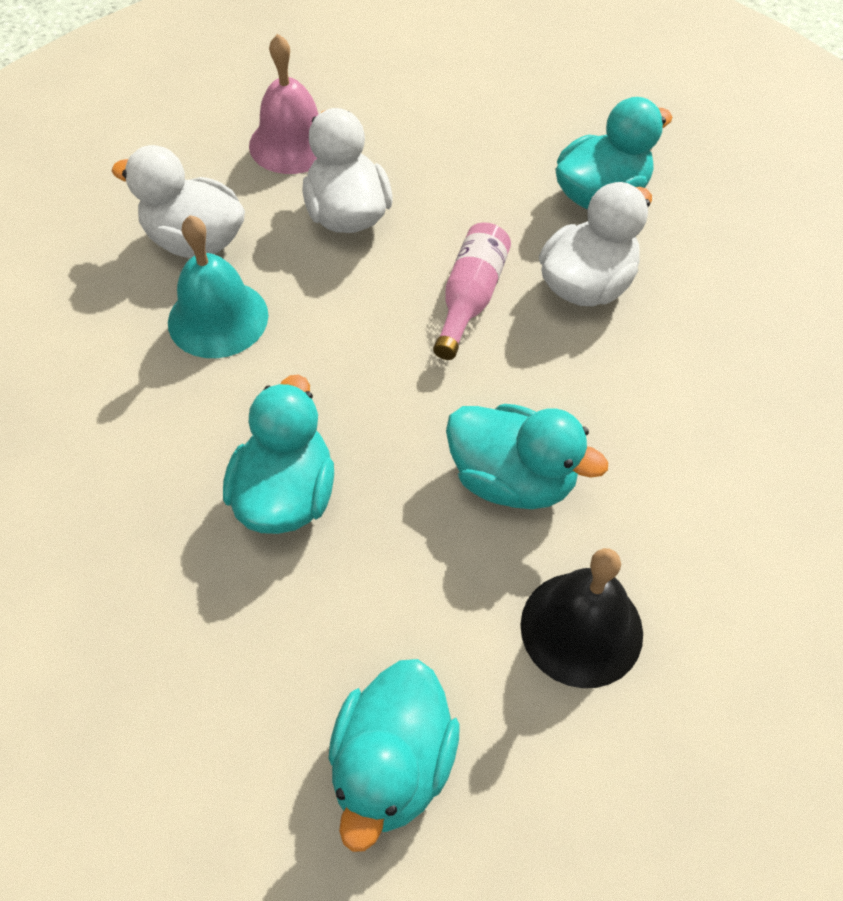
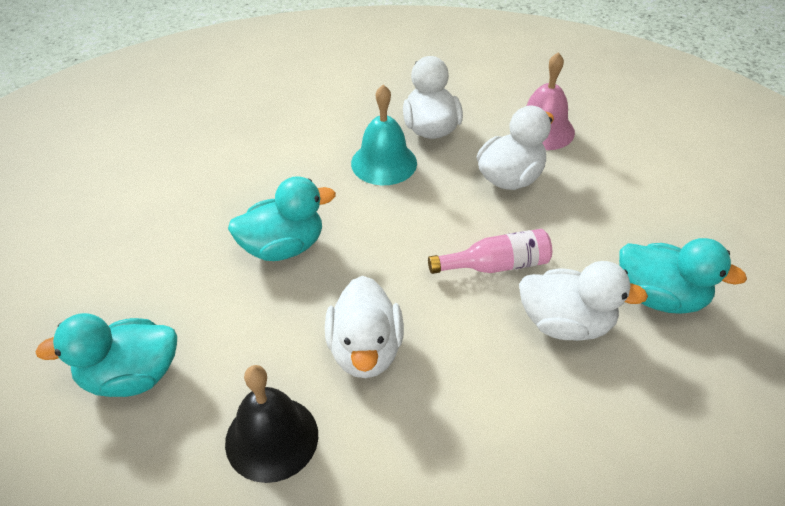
camera: 60 degrees right, 10 degrees down
(512, 479) = (365, 350): turquoise duck -> white duck

